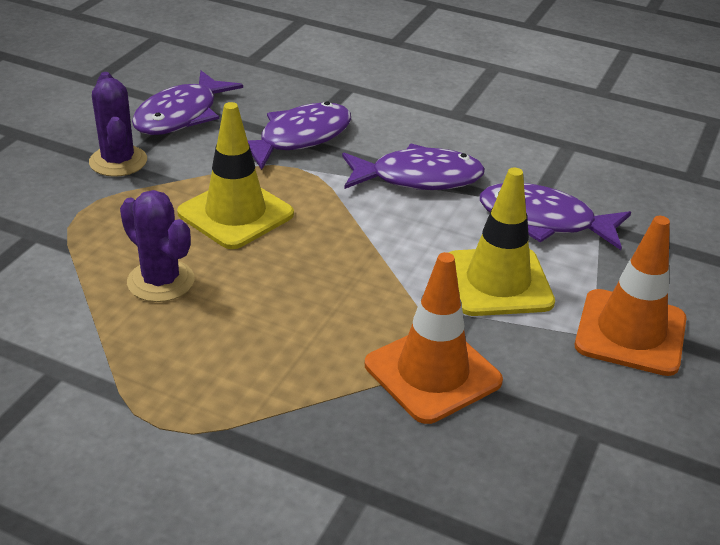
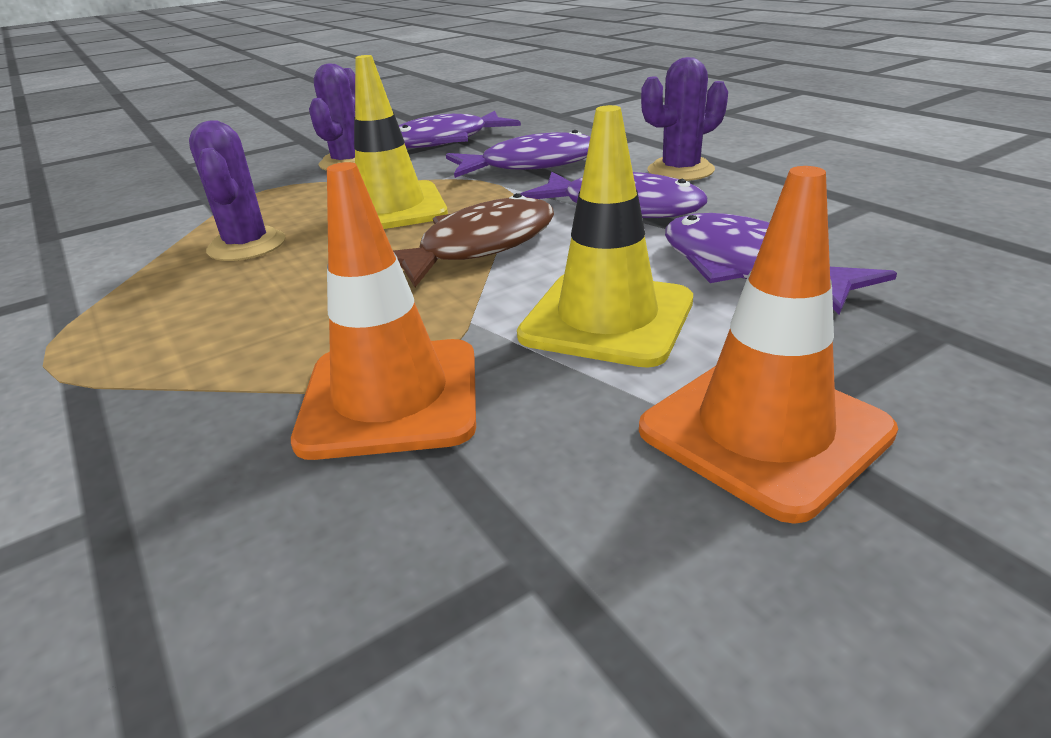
camera: 35 degrees right, 5 degrees down
(354, 240) = (479, 247): none -> brown fish
(424, 127) = (680, 170): none -> purple cactus

